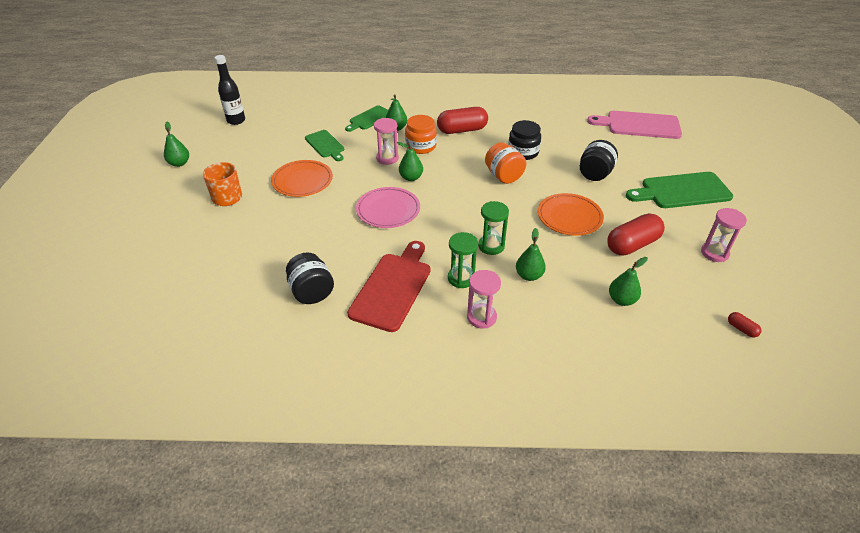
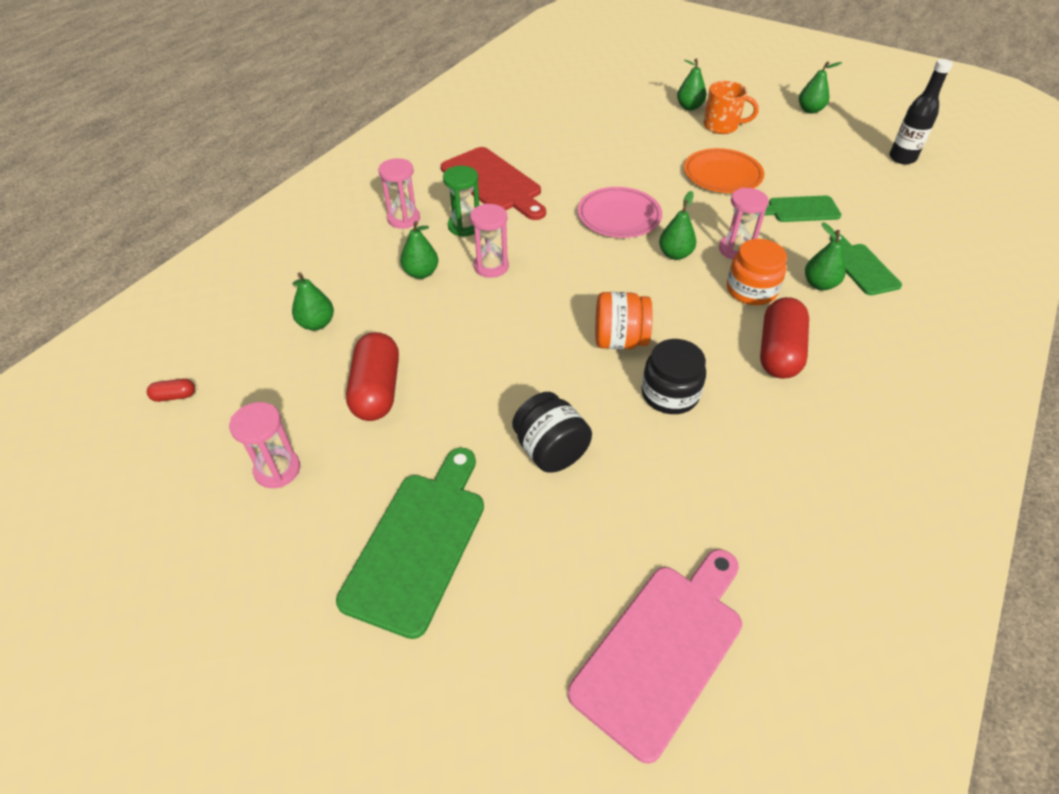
camera: 120 degrees right, 5 degrees up
(200, 220) = (689, 107): none -> green pear
(312, 292) = (531, 141): black jar -> none
(491, 246) = (491, 266): green hourglass -> pink hourglass
(569, 217) = (480, 360): orange plate -> none

